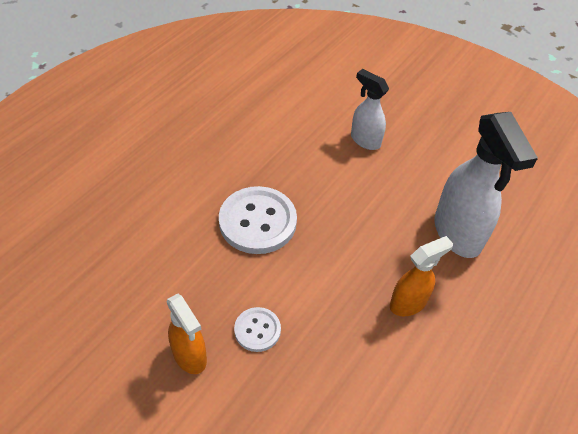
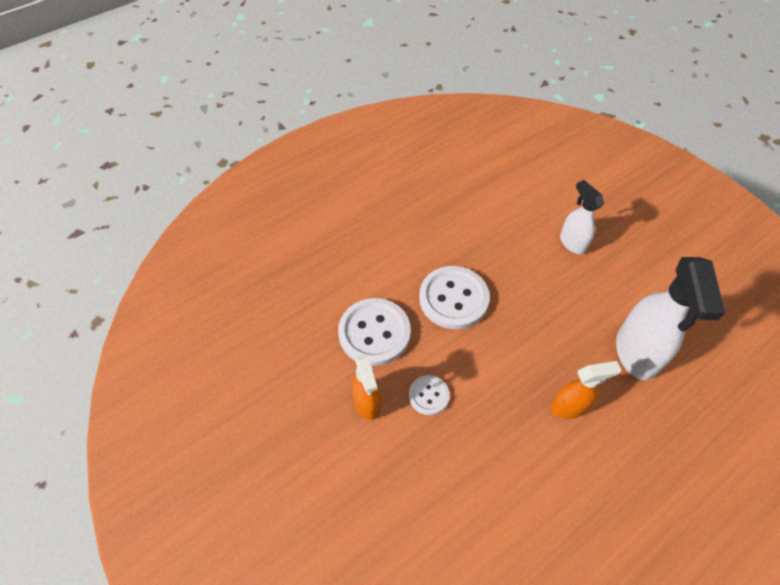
camera: 20 degrees right, 5 degrees up
(179, 278) = (374, 333): none -> white button

